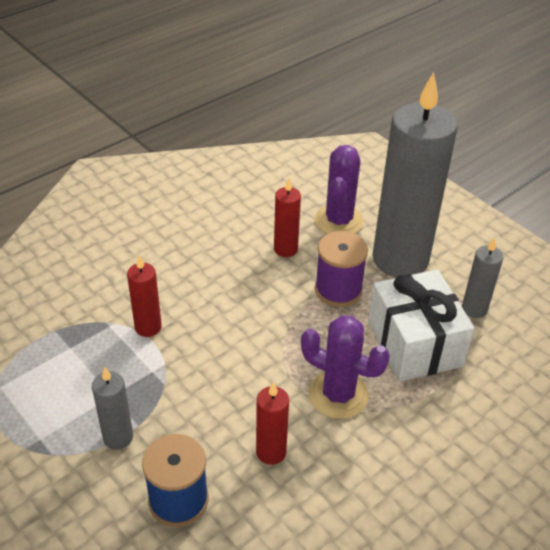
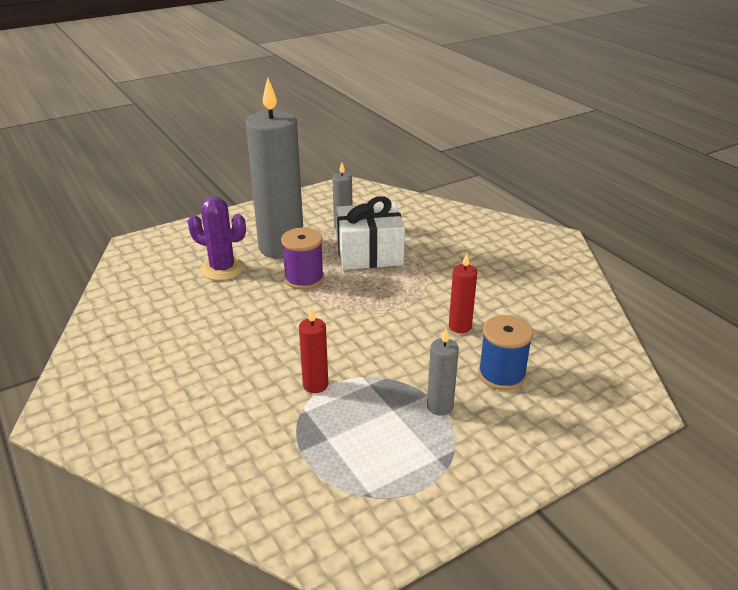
camera: 80 degrees left, 10 degrees down
(285, 249) = (245, 299): red candle -> none
(338, 395) = (411, 291): purple cactus -> none

